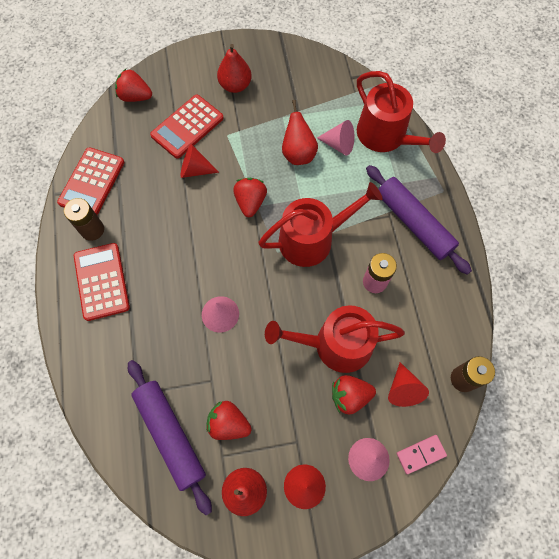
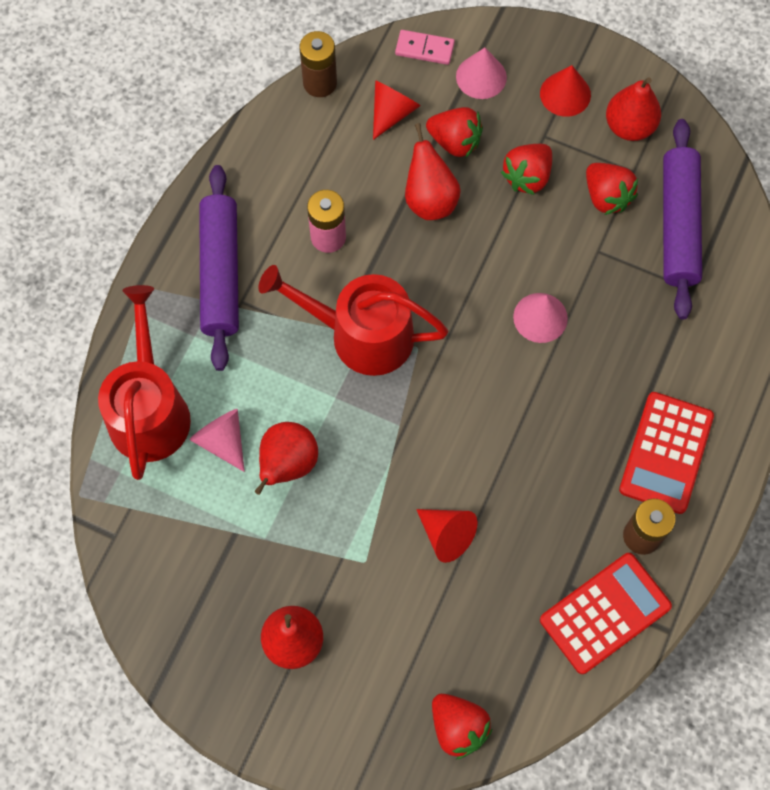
camera: 145 degrees left, 0 degrees up
(187, 127) = (413, 615): red calculator -> none
(250, 202) = (404, 436): red strawberry -> red strawberry (527, 177)
(335, 345) = (429, 200): red watering can -> red pear

